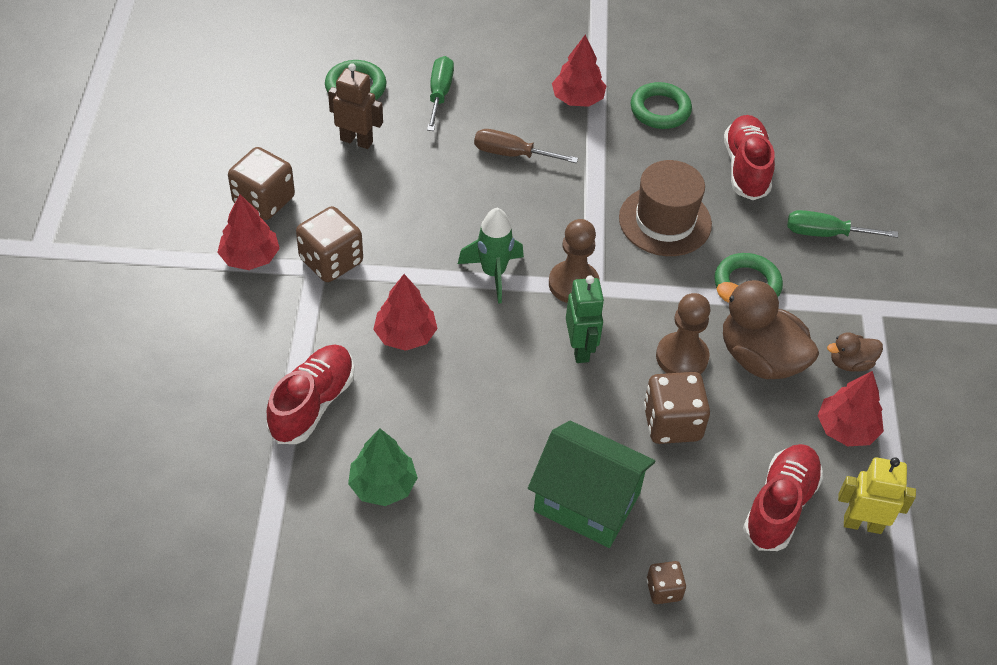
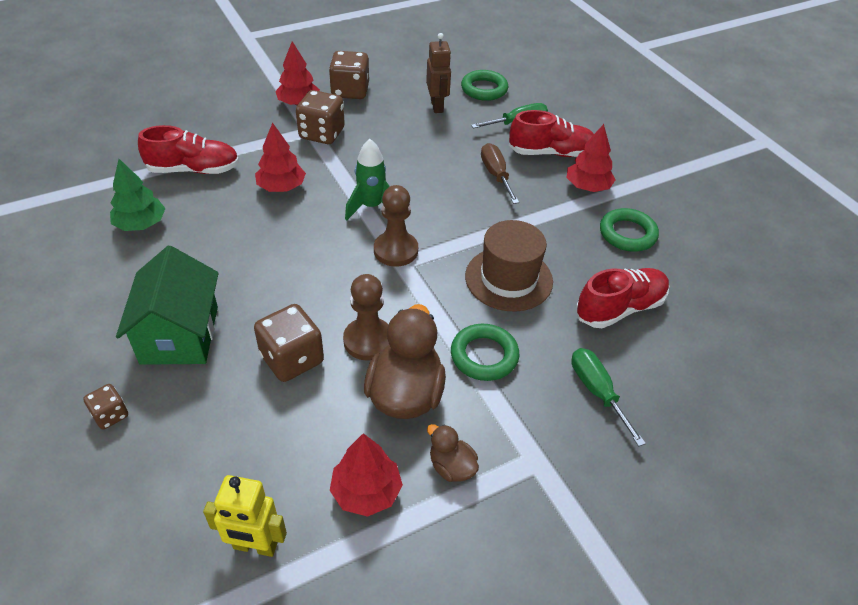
camera: 60 degrees right, 5 degrees down
(580, 349) = (333, 277): green robot -> none
(780, 506) = (242, 468): red shoe -> red shoe (551, 153)
(862, 524) = (255, 546): yellow robot -> yellow robot turned 120 degrees clockwise

